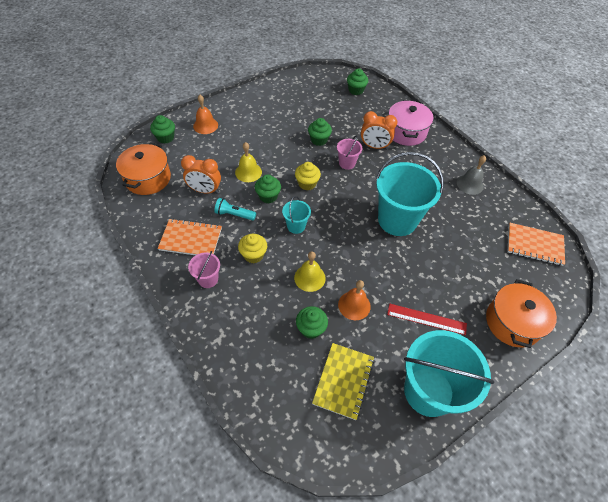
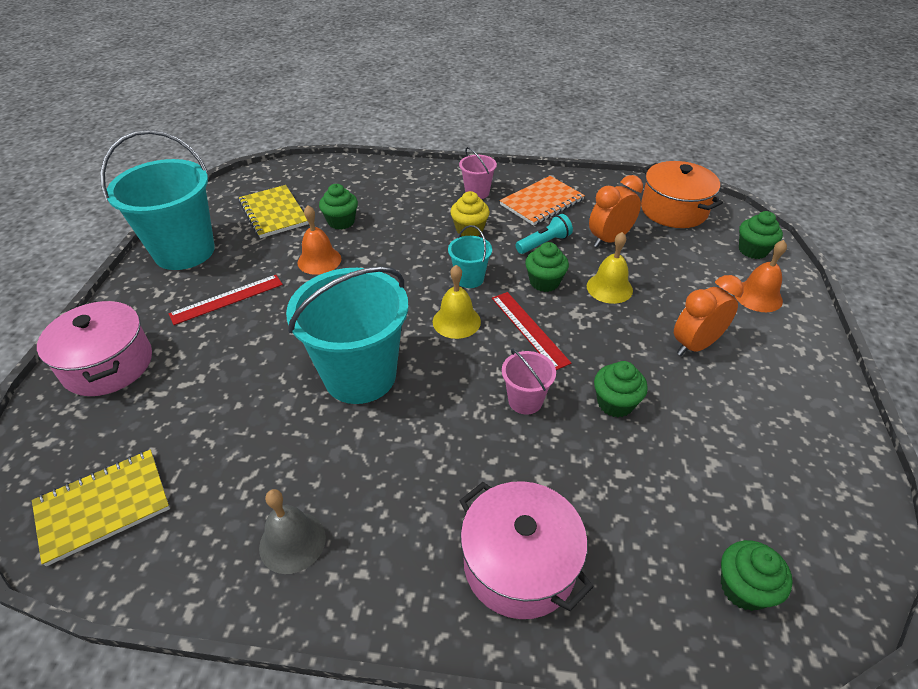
camera: 135 degrees right, 10 degrees down
(307, 183) = (529, 329): yellow cupcake -> red ruler
(309, 278) = (391, 250): yellow bell -> yellow bell (456, 321)
(374, 146) = (528, 470): orange clock -> orange clock (695, 345)
(512, 322) = (108, 365): orange pot -> pink pot
(534, 245) = (103, 507): orange notebook -> yellow notebook

